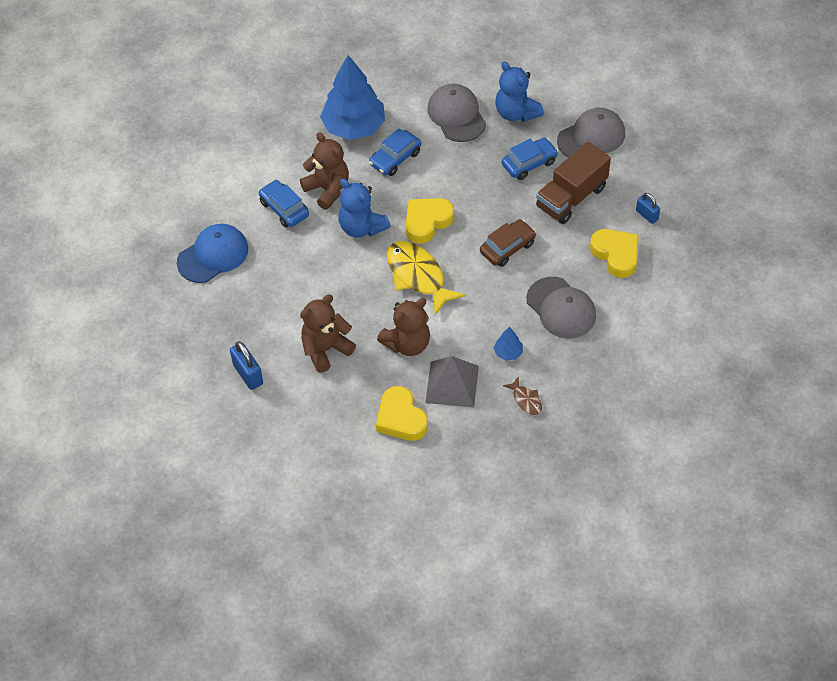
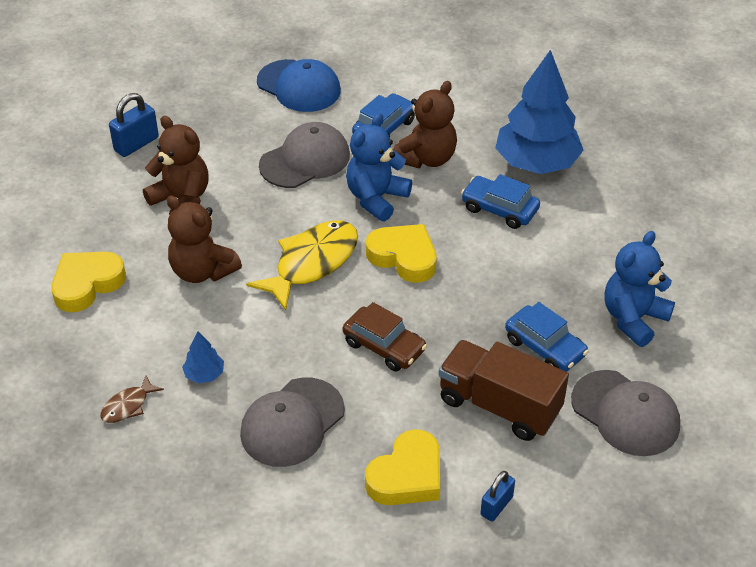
camera: 75 degrees right, 10 degrees down
(452, 384) = (145, 324): grey pyramid -> none
(456, 115) = (600, 256): grey cap -> grey cap (305, 160)

